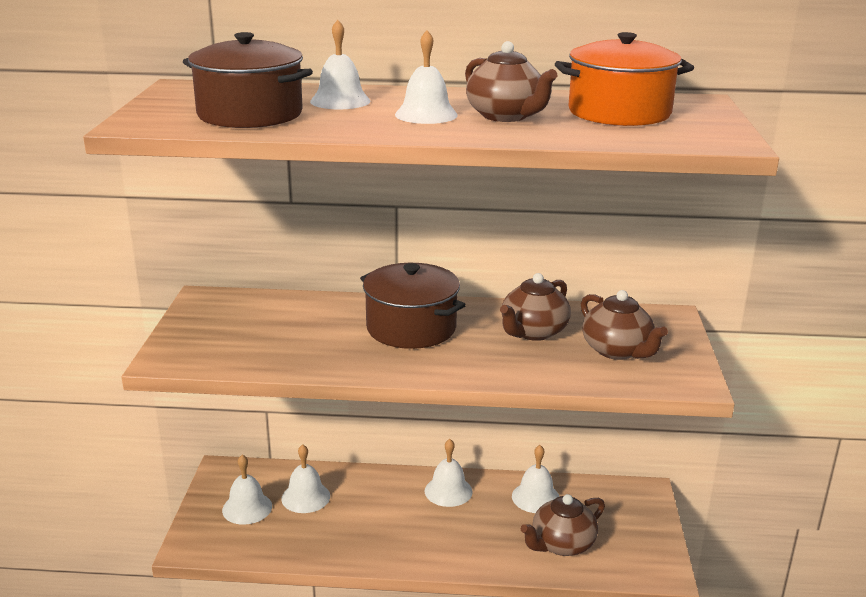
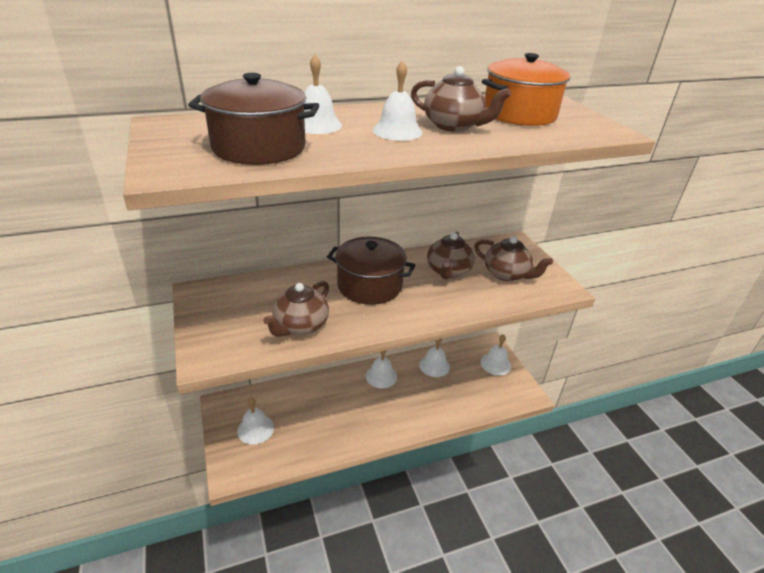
camera: 25 degrees left, 10 degrees up
(305, 497) = (292, 408): white bell -> white bell (495, 364)
(562, 544) = (466, 394): brown teapot -> brown teapot (300, 325)

